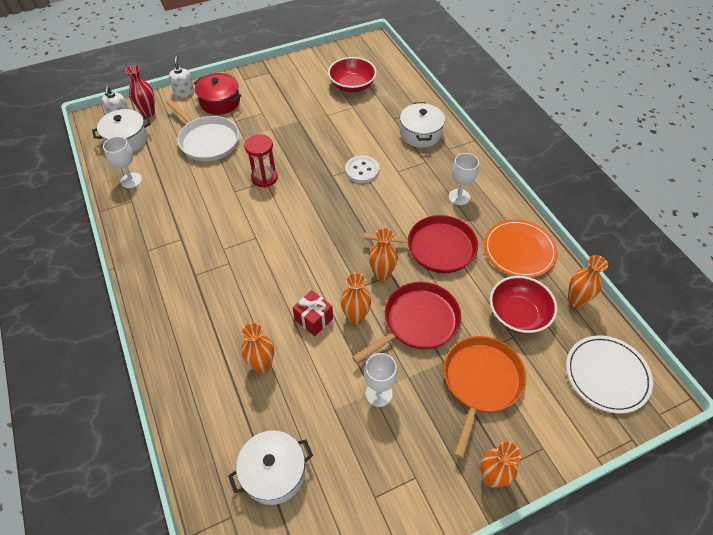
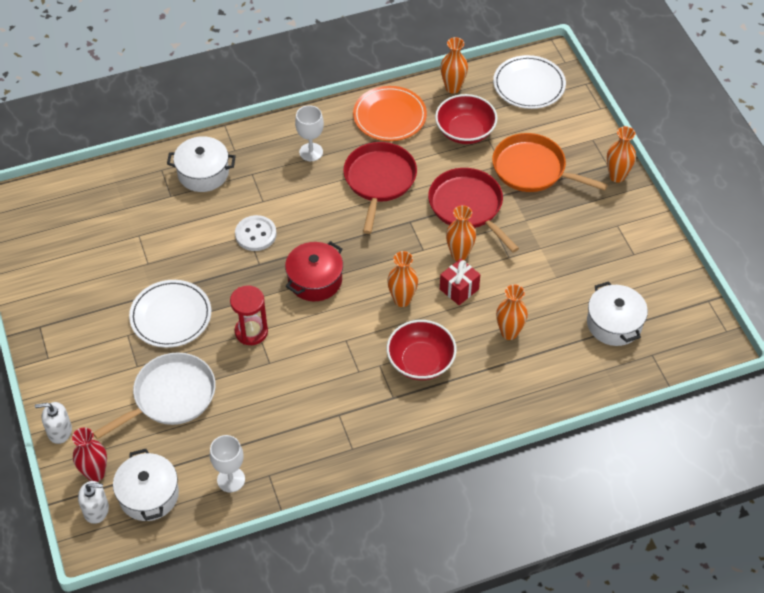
camera: 85 degrees left, 0 degrees up
(220, 102) = (93, 385): red pot -> red pot (315, 280)
(279, 132) = (171, 316): none -> white plate
(352, 85) = (94, 233): red bowl -> red bowl (420, 361)
(378, 394) = (542, 243): white goblet -> none
(382, 274) = (408, 229): orange vase -> orange vase (402, 300)

